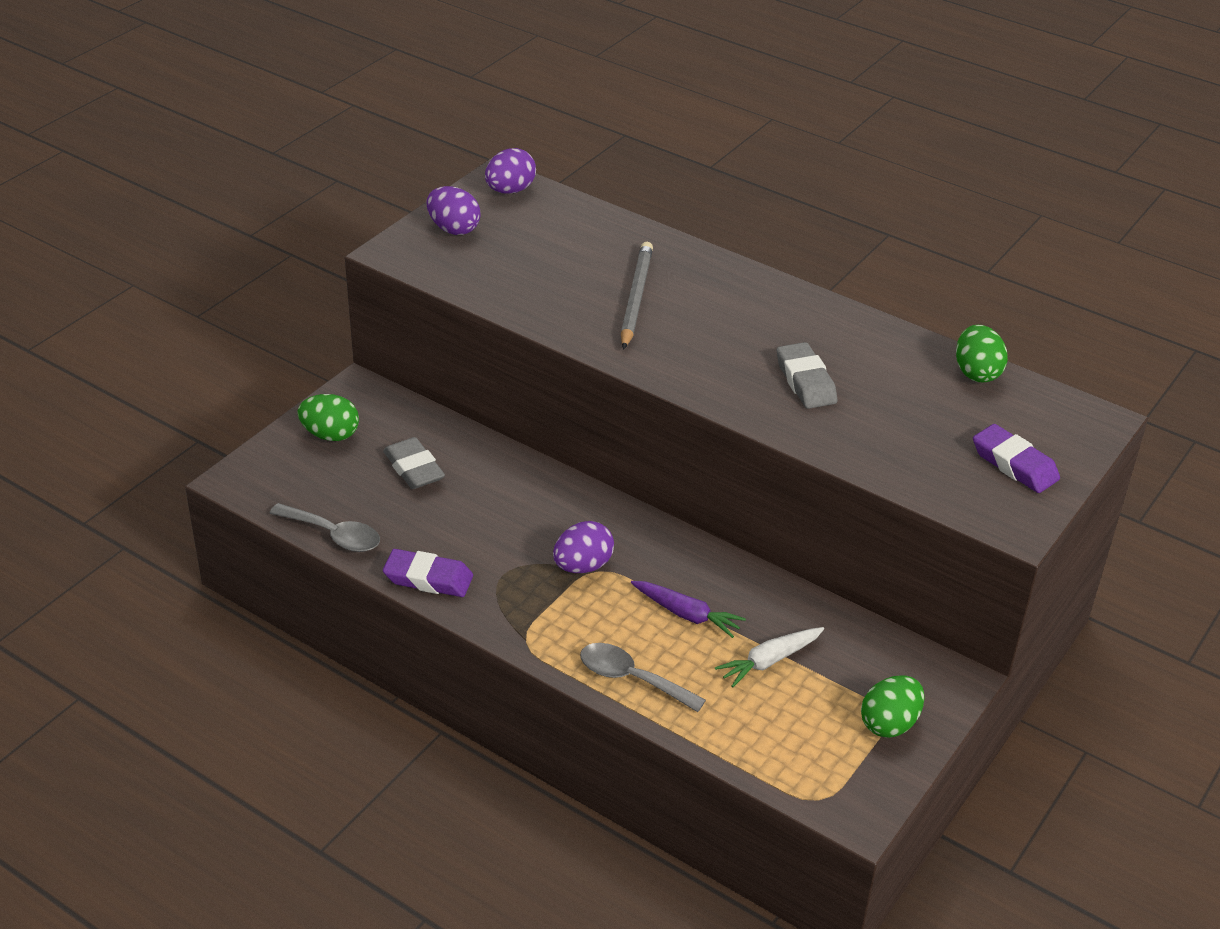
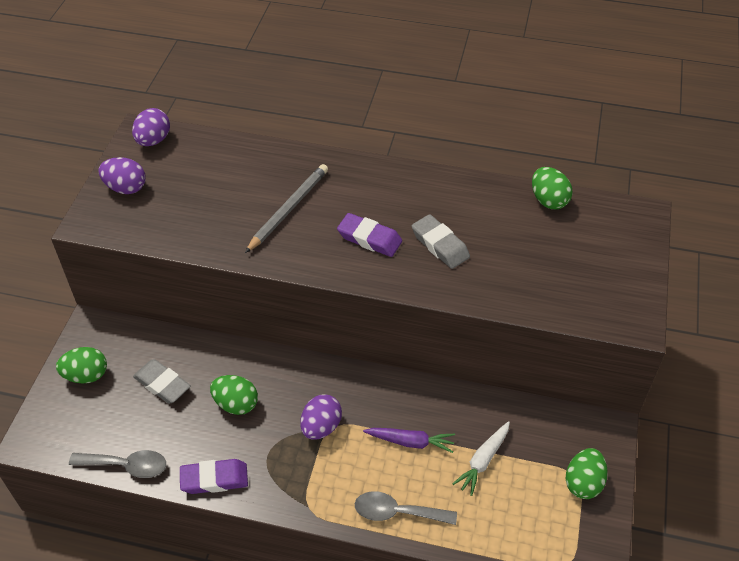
camera: 20 degrees left, 10 degrees up
(491, 513) = (236, 404): none -> green egg
(636, 298) = (288, 209): grey pencil -> grey pencil turned 45 degrees clockwise
(1014, 464) = (609, 270): purple eraser -> purple eraser (369, 238)

